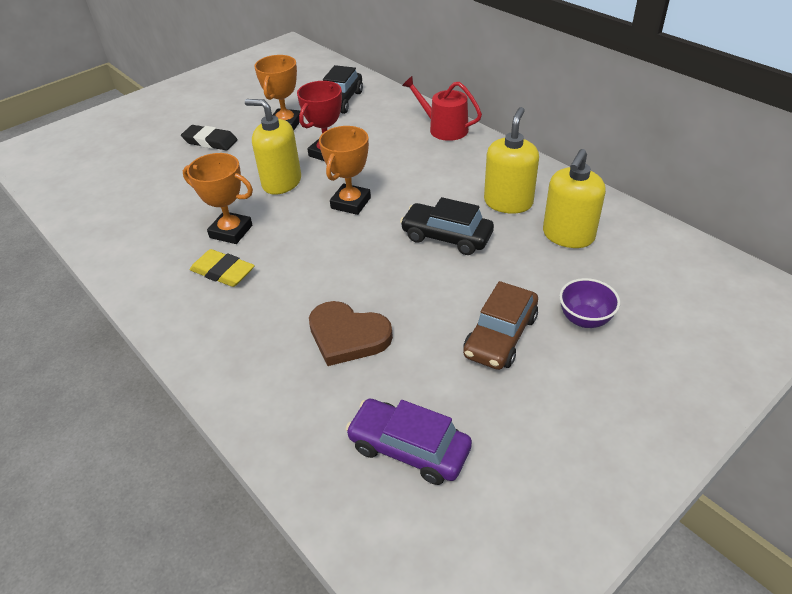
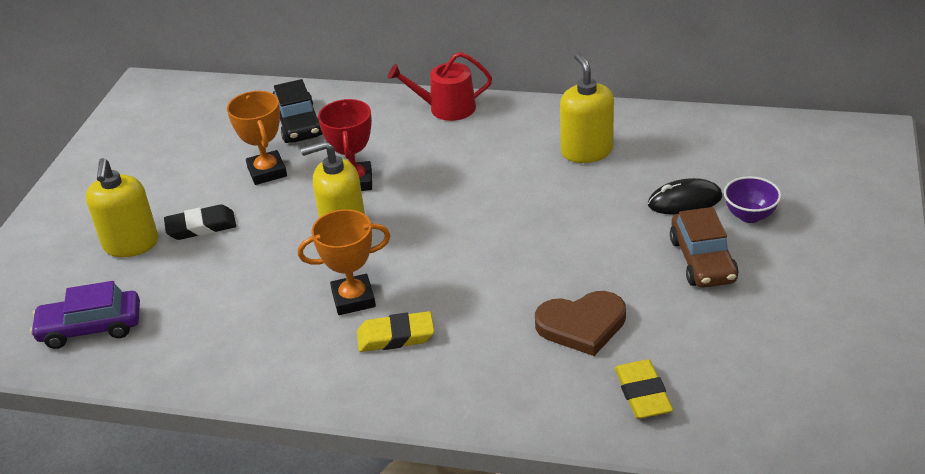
camera: 35 degrees left, 5 degrees down
(325, 420) = (642, 393): none -> yellow eraser
(350, 203) = (442, 217): orange trophy -> none
(409, 448) = (728, 374): purple car -> purple car (91, 328)
(446, 237) = (568, 205): black car -> none
(542, 278) = (684, 201): none -> black mouse
(568, 235) = (667, 156): yellow soap dispenser -> yellow soap dispenser (131, 244)

